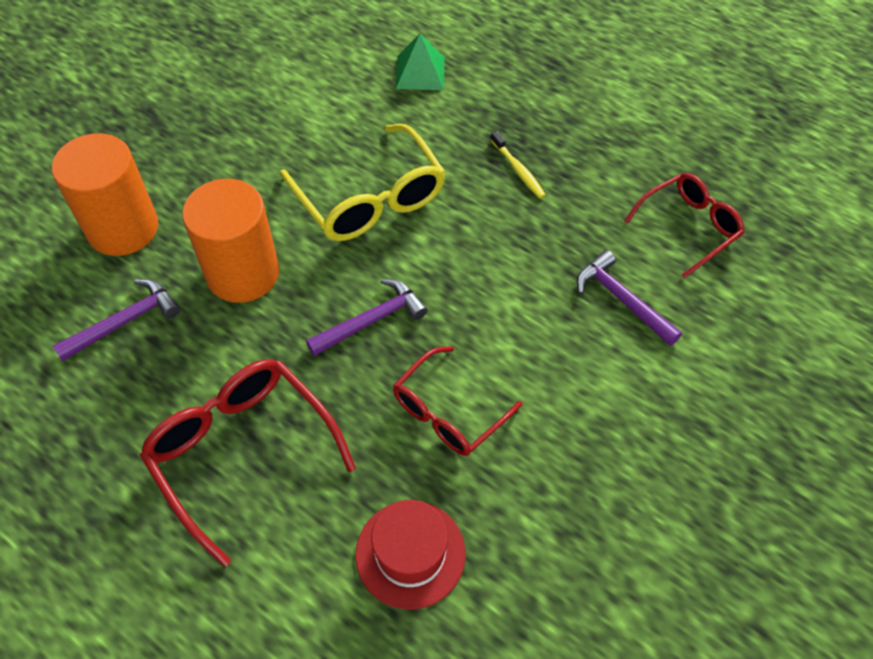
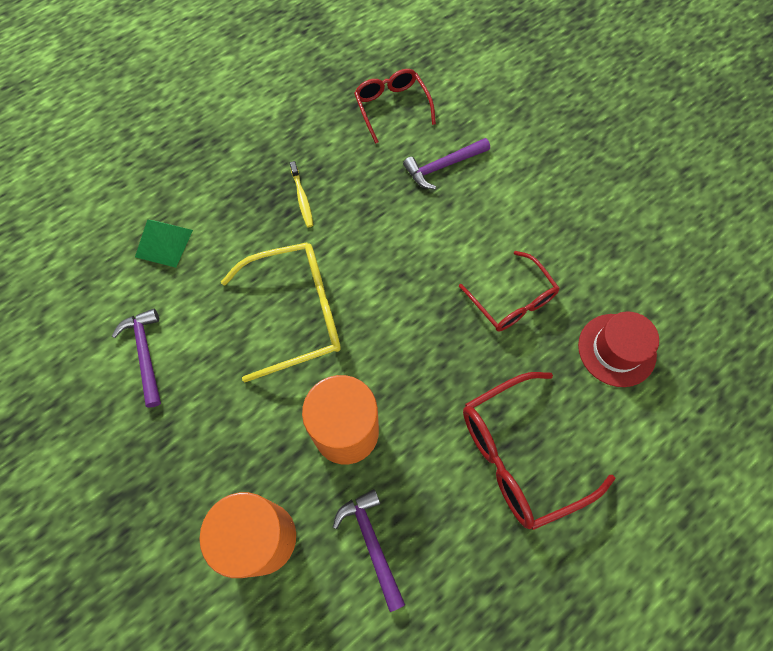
camera: 75 degrees left, 10 degrees up
(372, 320) = (420, 336): purple hammer -> purple hammer (145, 353)
(518, 169) = (302, 198): yellow toothbrush -> yellow toothbrush turned 90 degrees clockwise

